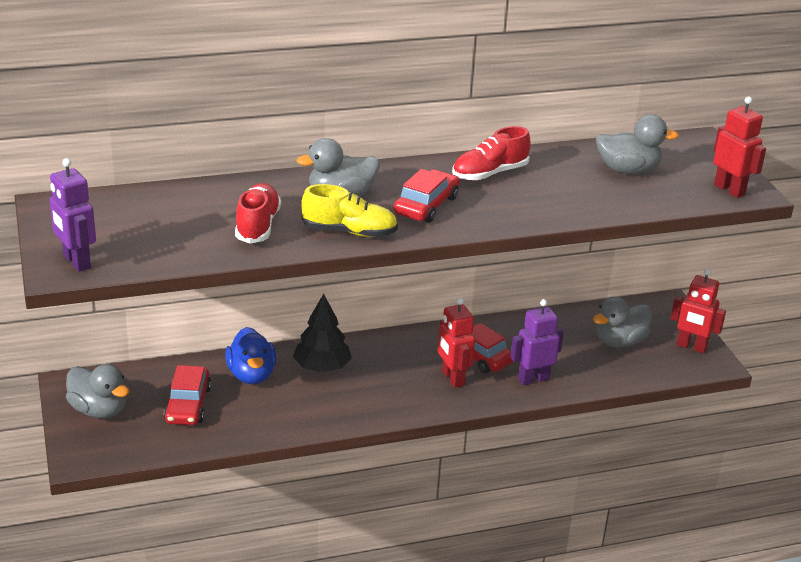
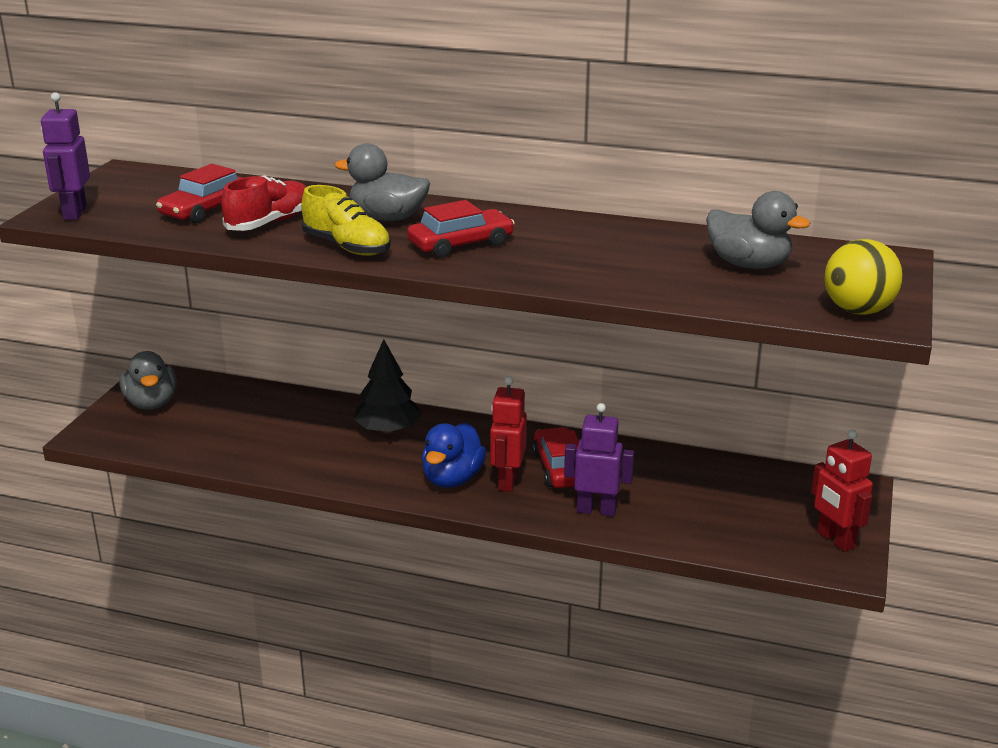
camera: 35 degrees right, 5 degrees down
(188, 405) = (228, 422): red car -> red car (206, 209)
(251, 375) = (314, 416): blue duck -> blue duck (452, 479)
(489, 173) = (574, 234): red shoe -> none
(620, 341) = (746, 506): grey duck -> none
(729, 190) = (858, 311): red robot -> yellow ball

